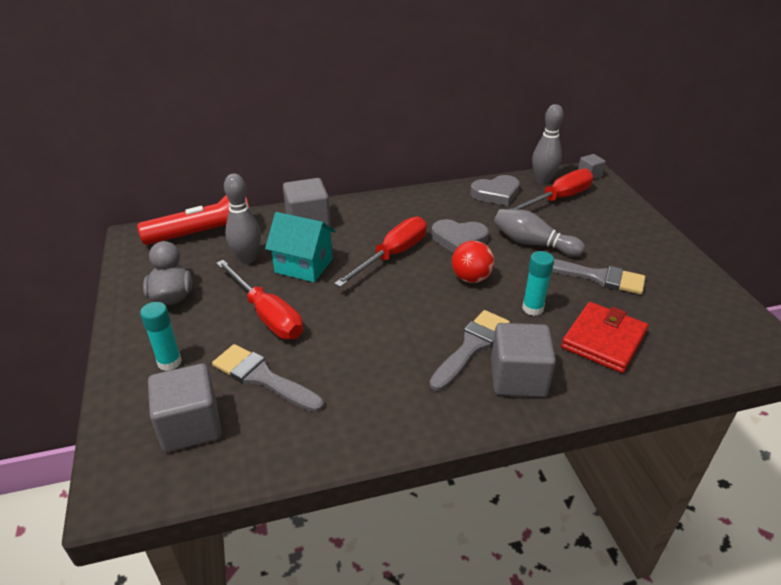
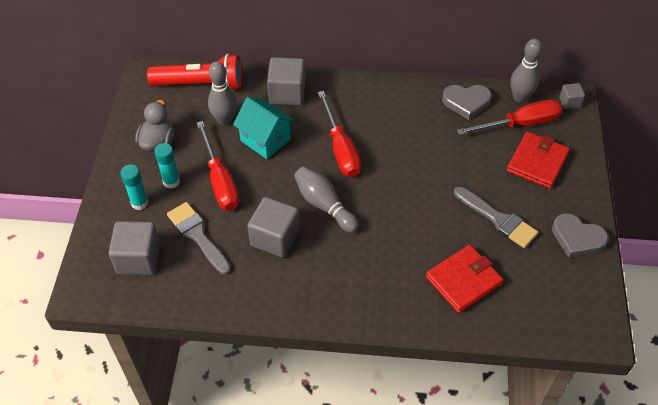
camera: 20 degrees right, 15 degrees up
(392, 255) = (340, 149): red screwdriver -> red screwdriver turned 105 degrees clockwise
(459, 239) = (404, 147): grey heart -> grey heart (577, 238)
(471, 278) = (392, 191): red ball -> none
(471, 347) = (357, 255): grey brush -> none
(518, 378) = (377, 292): grey cube -> grey cube (275, 238)
(532, 308) = (425, 235): turquoise glue stick -> turquoise glue stick (171, 181)
(533, 243) = (465, 169): grey bowling pin -> grey bowling pin (324, 205)
(596, 223) = (537, 162): none -> red wallet

